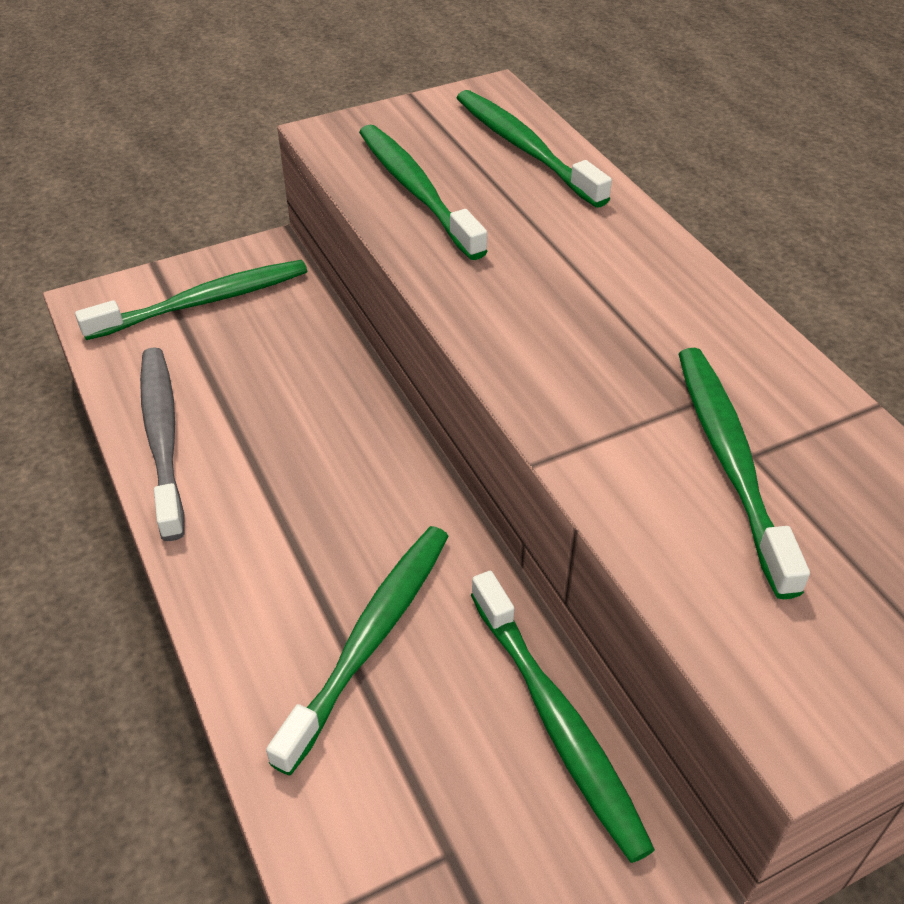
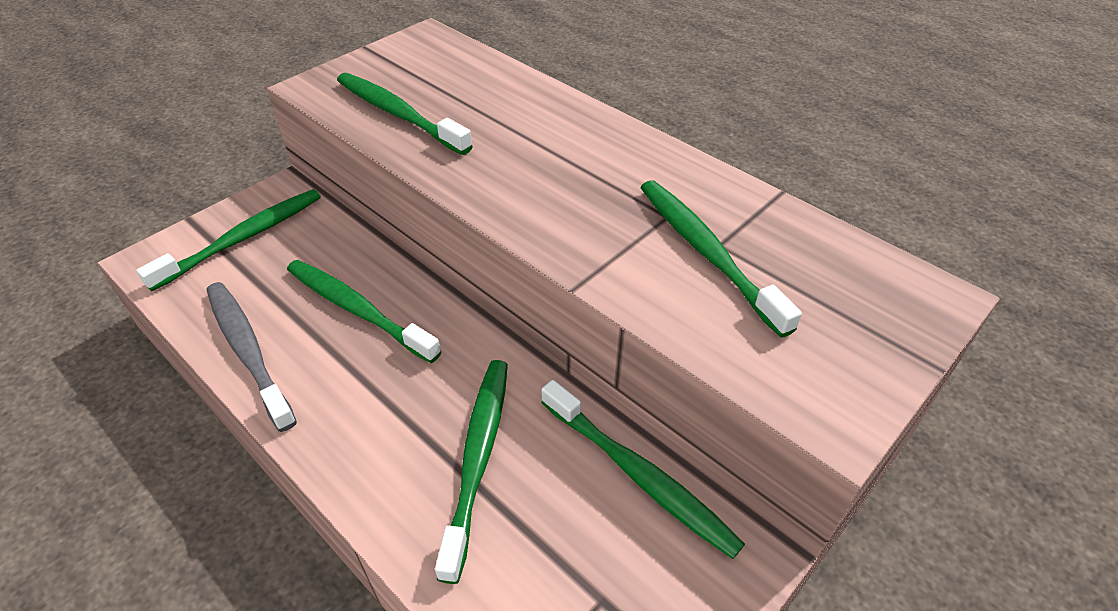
camera: 20 degrees left, 0 degrees up
(525, 149) = (468, 70): green toothbrush -> green toothbrush (358, 310)

